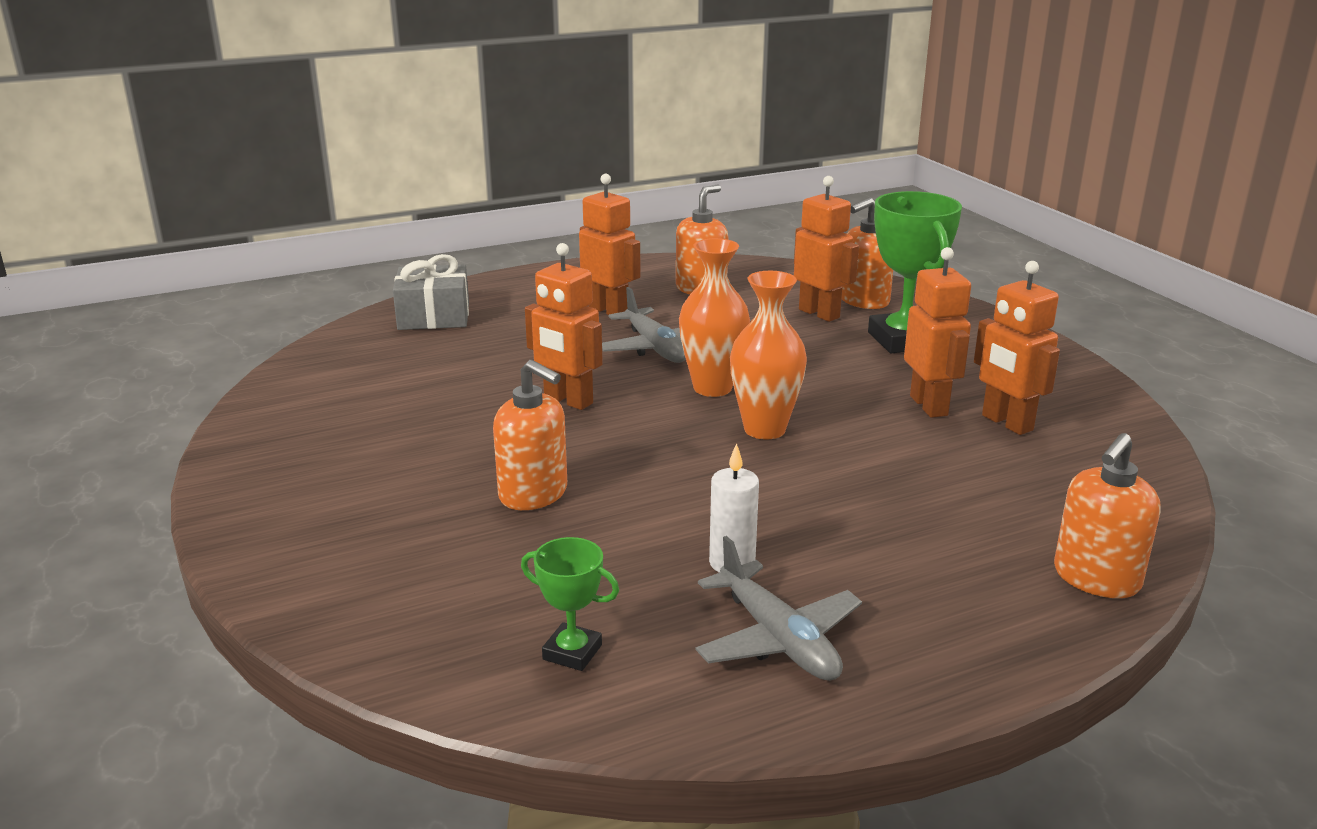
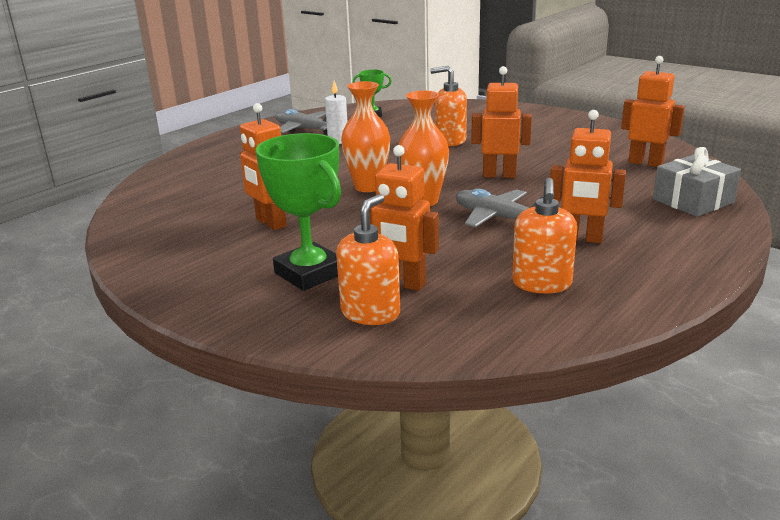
camera: 155 degrees right, 0 degrees up
(1006, 423) = (215, 224): orange robot -> orange robot (645, 163)
(1096, 578) = (175, 167): orange soap dispenser -> none

